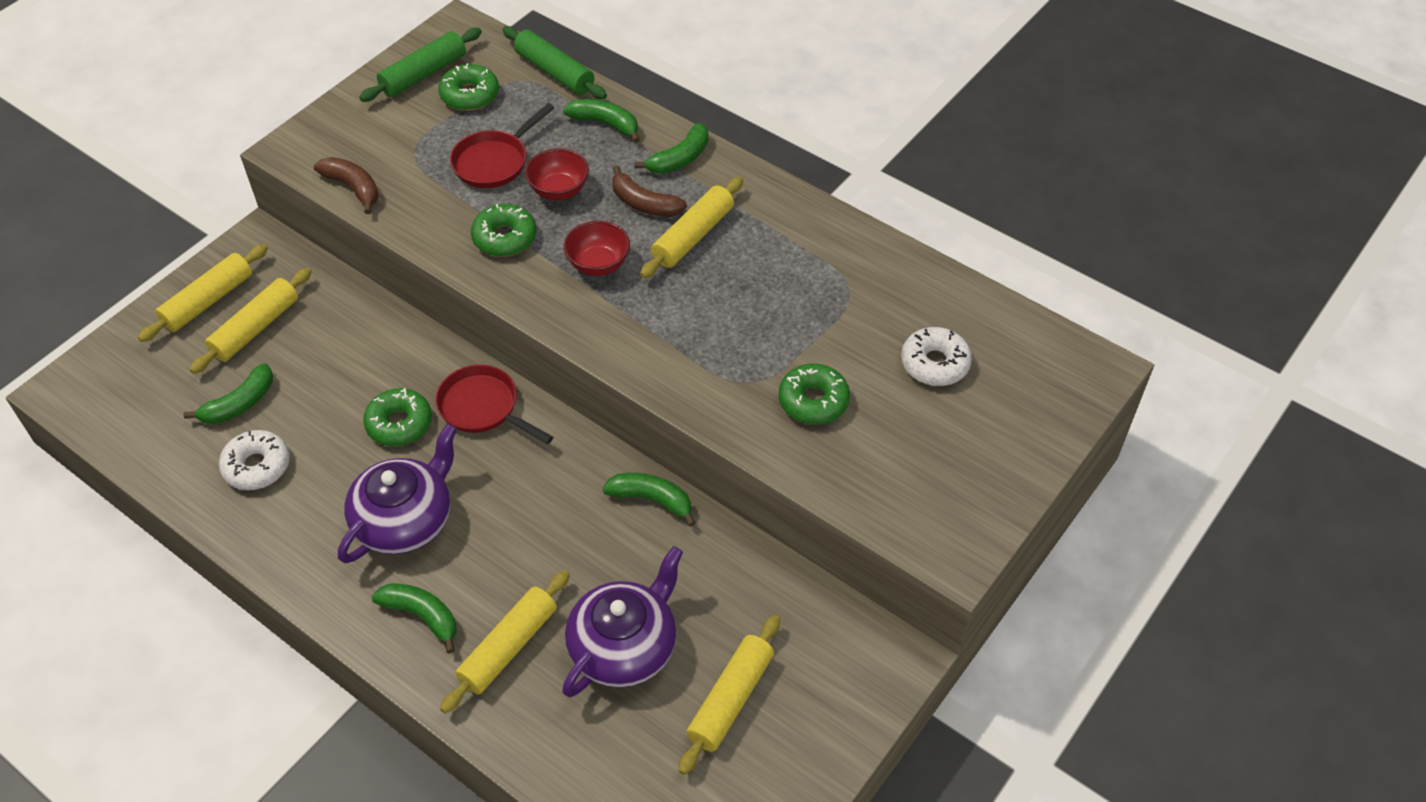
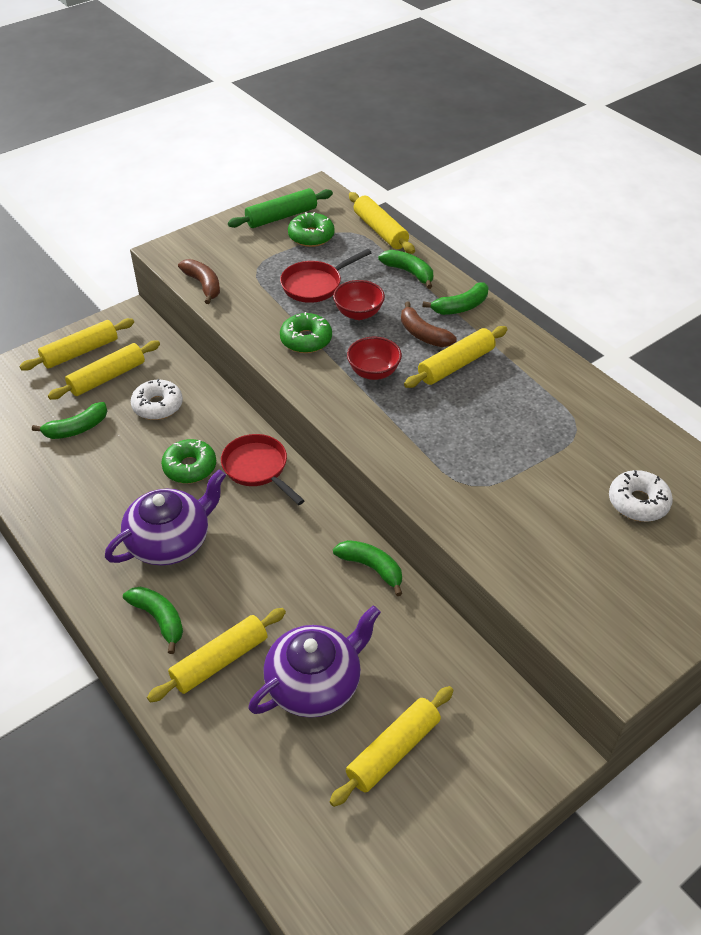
camera: 15 degrees right, 5 degrees down
(257, 466) = (73, 476): white donut -> white donut (157, 406)
(554, 72) = (380, 230): green rolling pin -> yellow rolling pin
(813, 401) = (523, 511): green donut -> none

